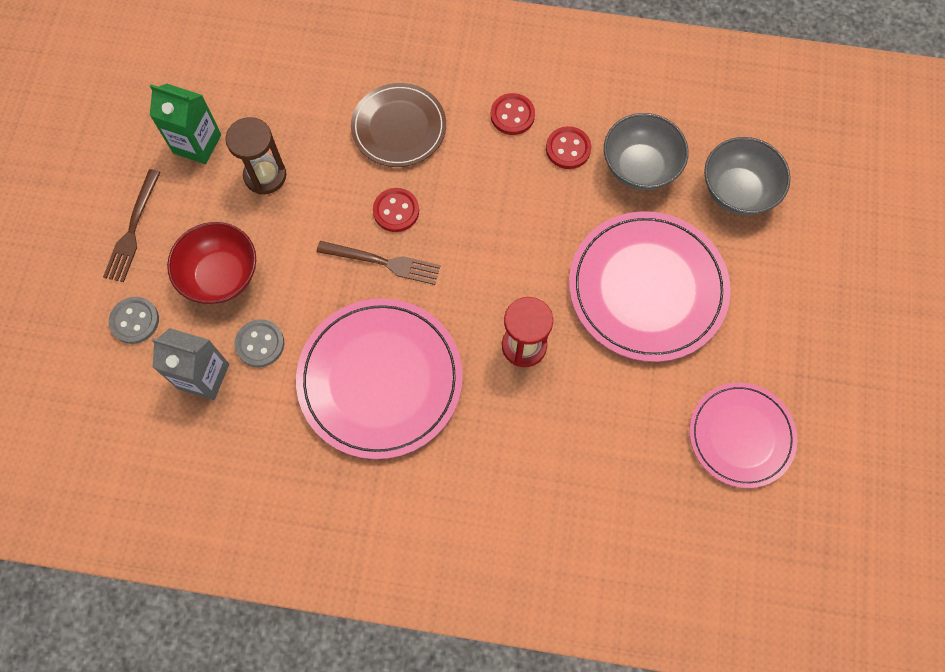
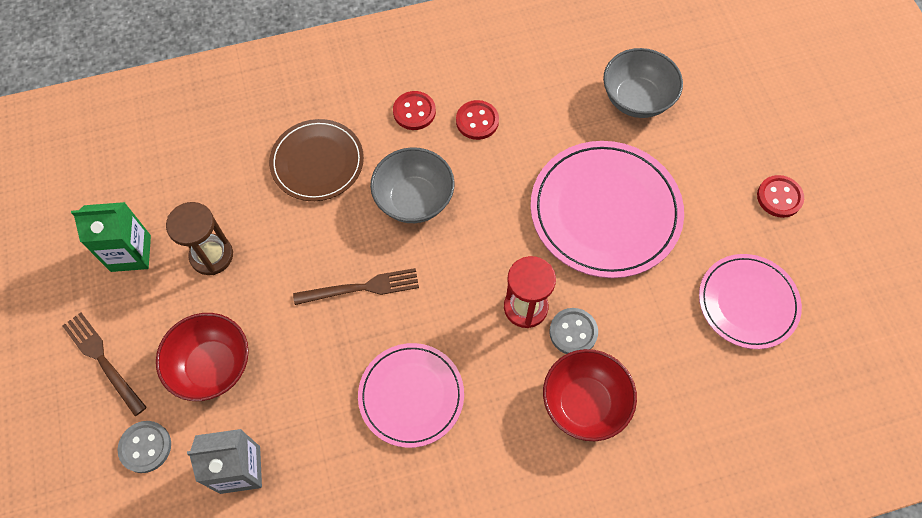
camera: 25 degrees left, 5 degrees down
(132, 229) = (103, 360): brown fork -> brown fork turned 150 degrees clockwise
(260, 344) = (281, 414): grey button -> grey button (573, 332)
(380, 379) = (411, 395): pink plate -> pink plate, size x0.63
(396, 211) = (351, 237): red button -> red button (779, 197)
(533, 458) = (584, 403): none -> red bowl
(640, 167) = (546, 112): grey bowl -> grey bowl (414, 199)

